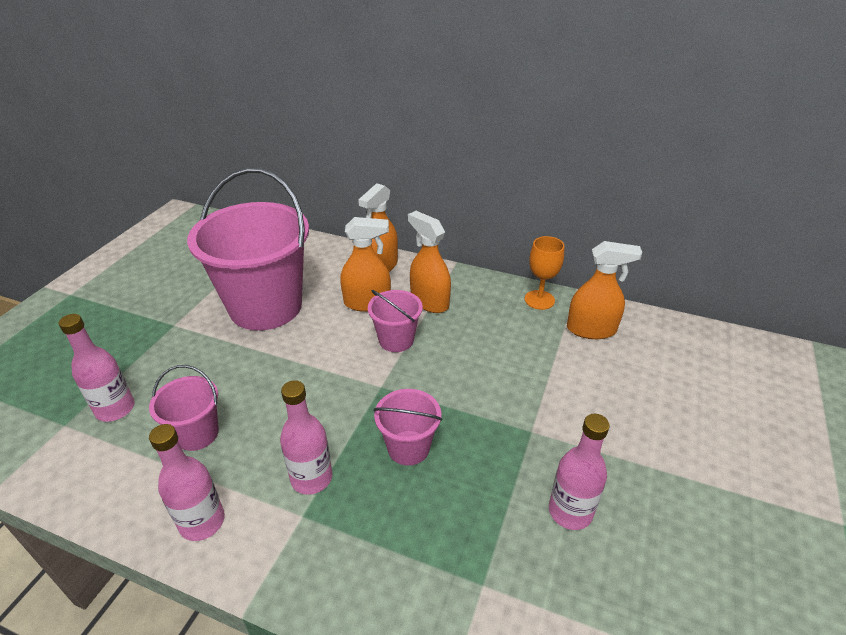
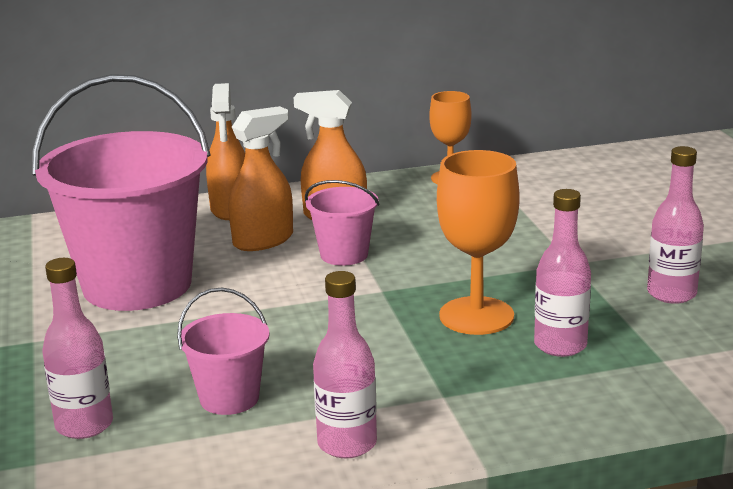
camera: 35 degrees left, 15 degrees down
(311, 478) = (412, 372): pink bottle -> pink bottle (560, 345)
(408, 447) = (476, 316): pink bucket -> orange goblet
(591, 329) = (530, 182): orange spray bottle -> none

